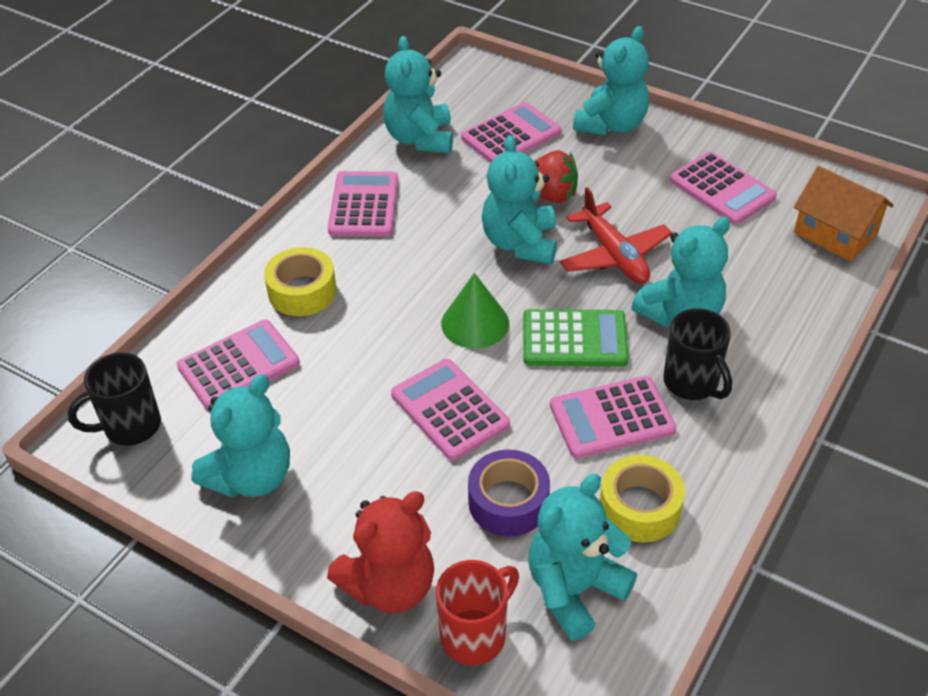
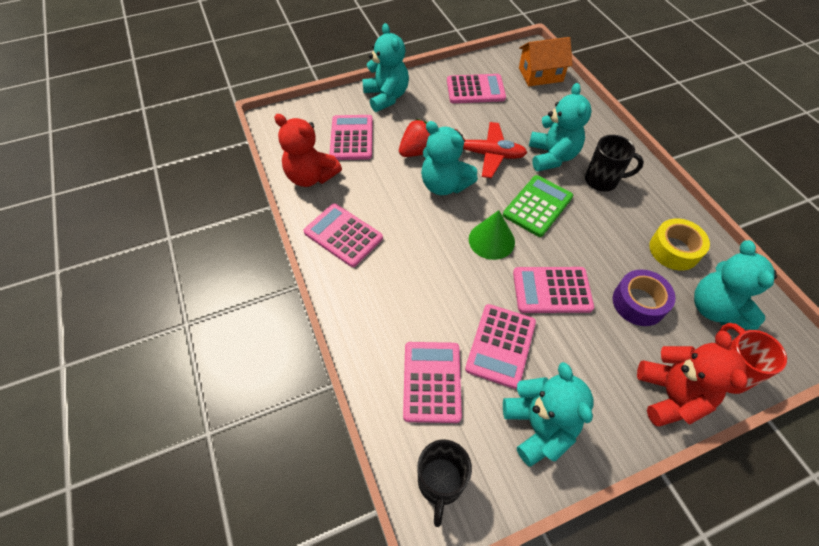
camera: 55 degrees left, 10 degrees up
(302, 291) = (393, 309): yellow tape -> none
(420, 139) = (311, 176): turquoise teddy bear -> red teddy bear
(612, 418) = (605, 225): pink calculator -> pink calculator (500, 345)

